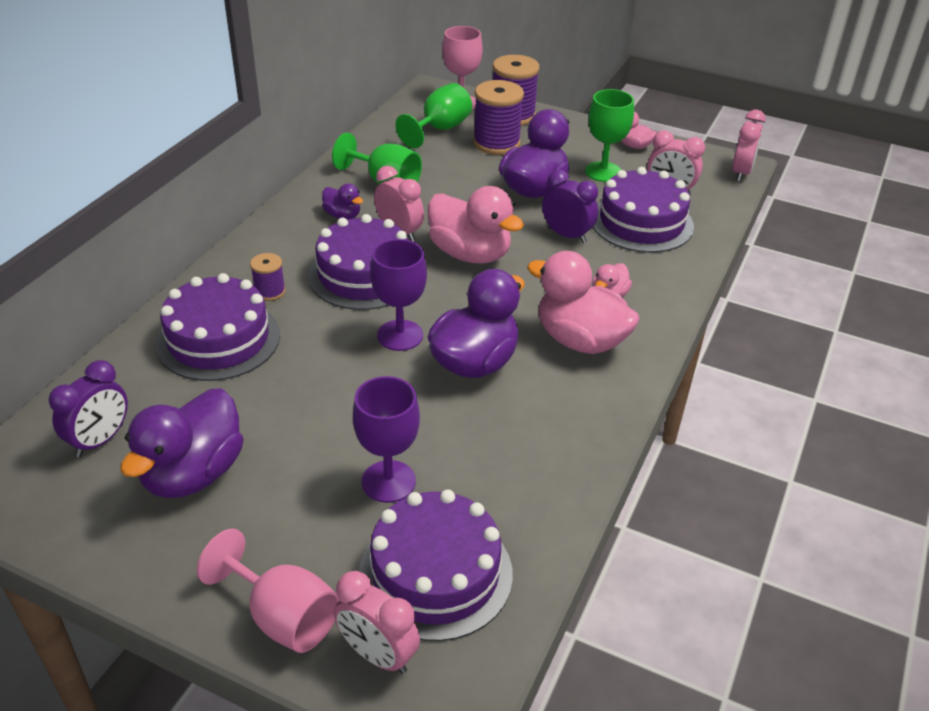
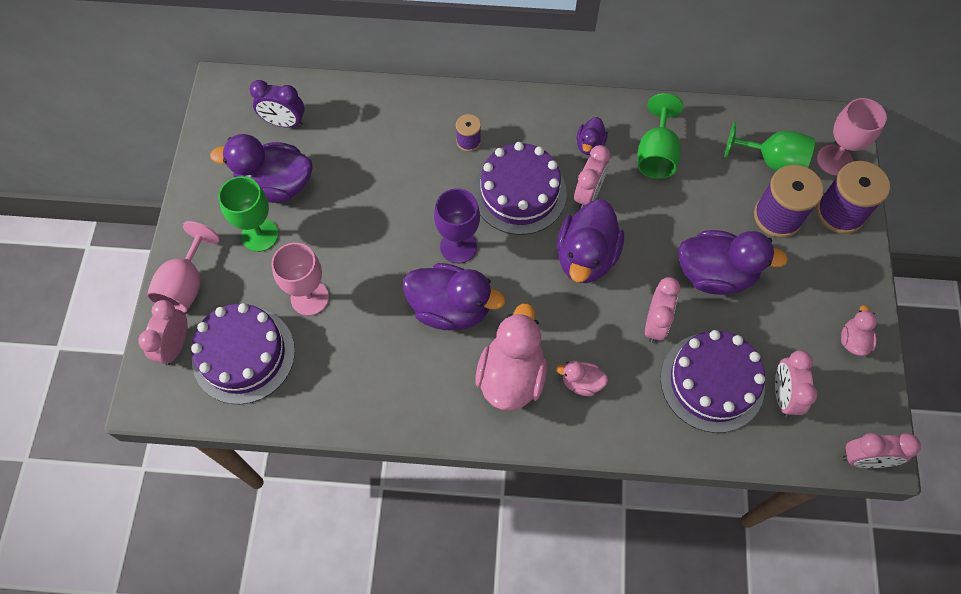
camera: 70 degrees right, 25 degrees up
(218, 339) = (402, 136): purple cake -> none
(388, 481) = (309, 298): purple goblet -> pink goblet
(470, 254) = (586, 257): pink duck -> purple duck
(567, 235) = (655, 323): purple clock -> pink clock
(603, 172) = (783, 325): green goblet -> green goblet (260, 235)

